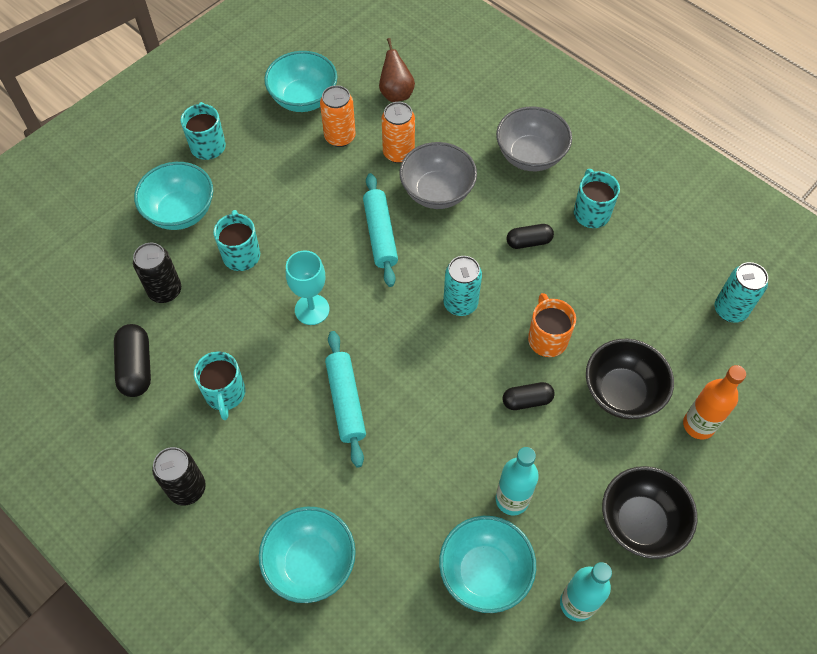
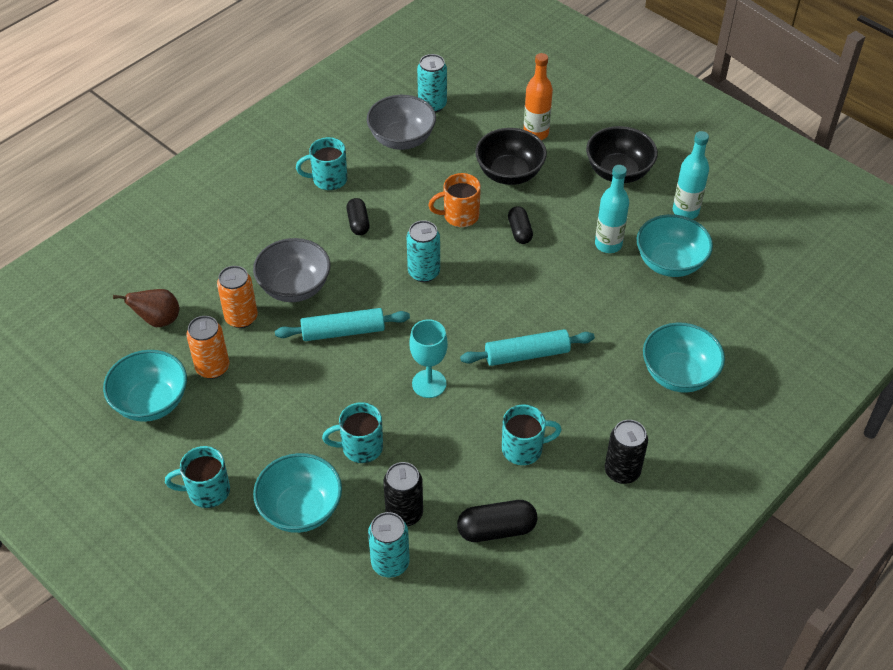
camera: 90 degrees left, 10 degrees down
(116, 281) = (390, 563): none -> turquoise can
(530, 156) = (258, 217): grey bowl -> grey bowl (402, 139)

